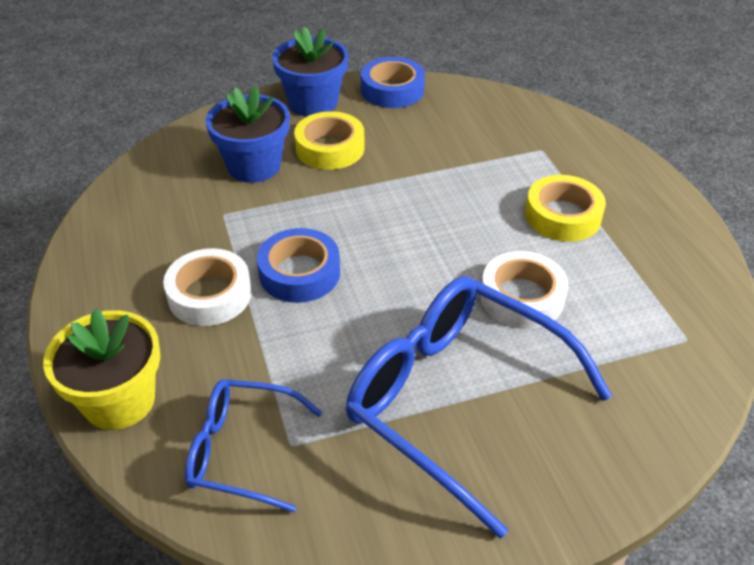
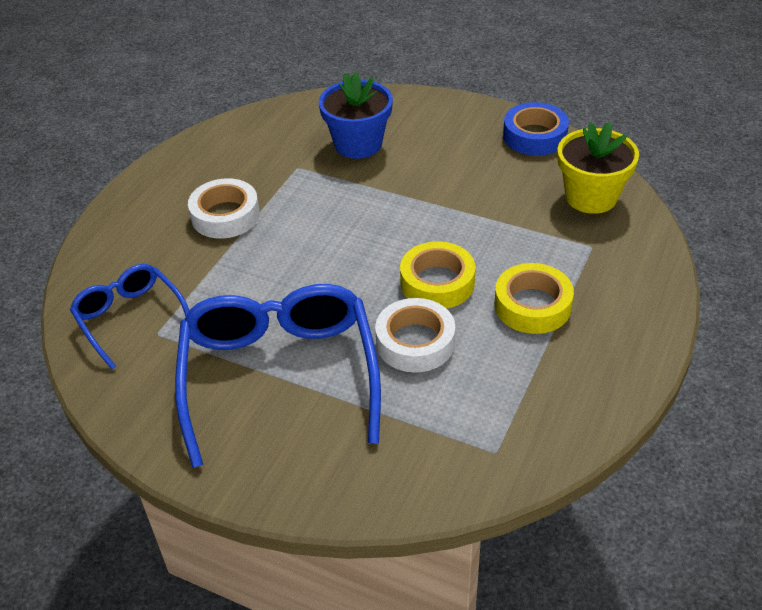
camera: 45 degrees right, 0 degrees up
(119, 401) = (107, 248): yellow flower pot -> yellow flower pot (591, 197)
(299, 273) = (293, 234): blue tape -> none
(313, 103) = (459, 117): blue flower pot -> none
(330, 148) = (426, 158): yellow tape -> yellow tape (437, 282)

